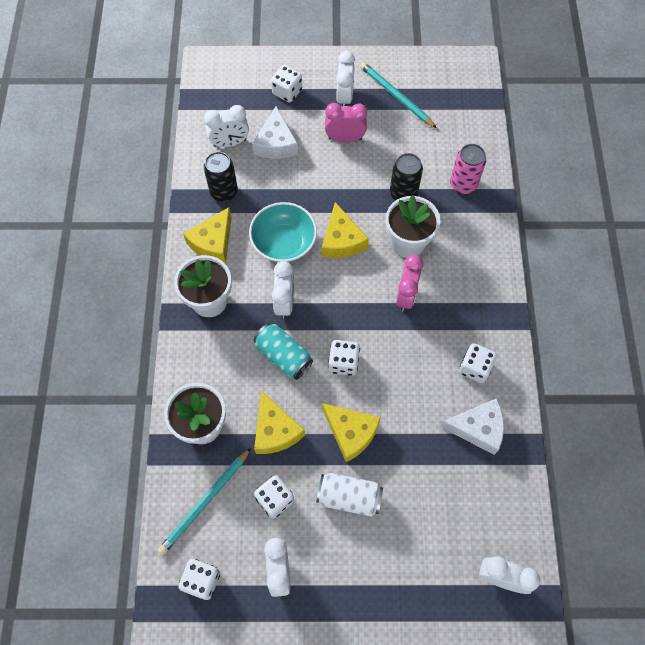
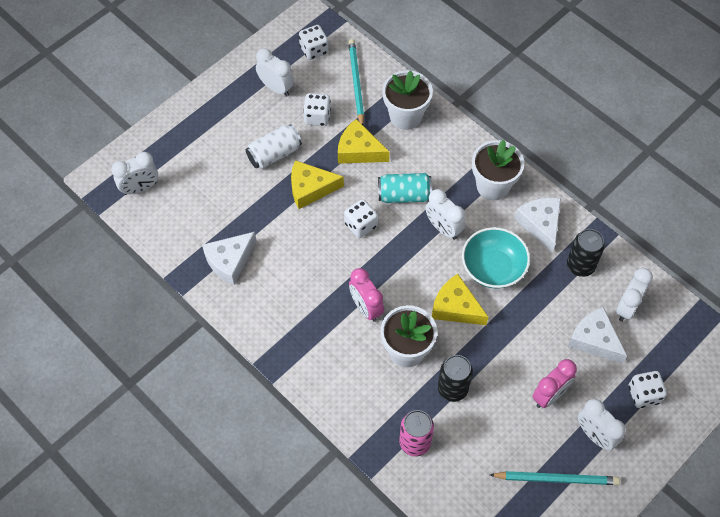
camera: 135 degrees right, 5 degrees down
(213, 242) = (540, 224): yellow cheese -> white cheese
(474, 368) = (268, 299): white dice -> none

